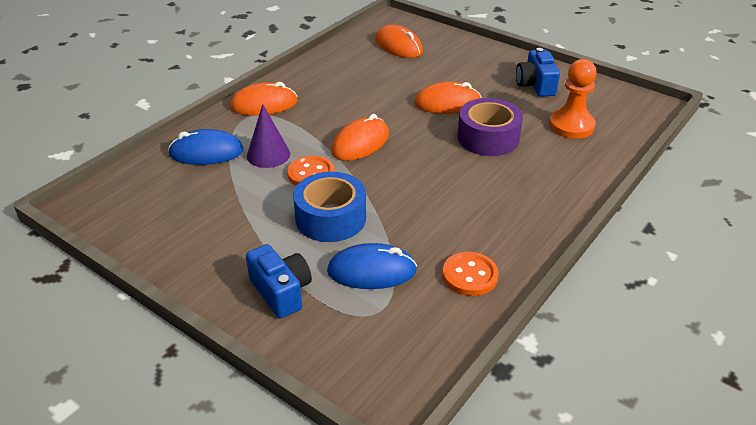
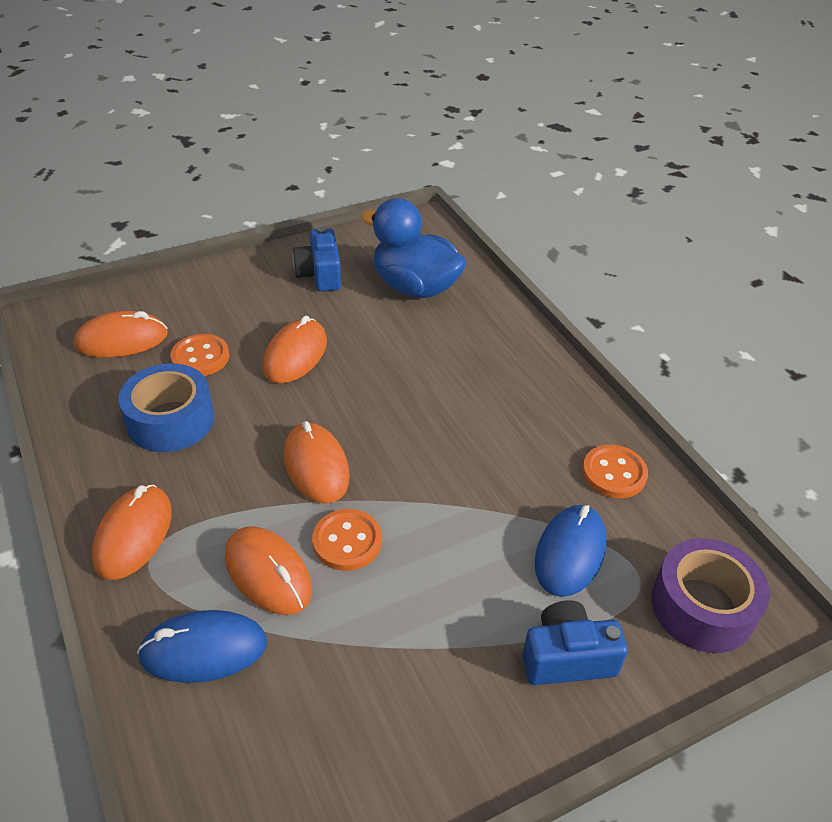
camera: 65 degrees left, 5 degrees up
(206, 152) = (204, 650): blue mouse -> blue mouse turned 60 degrees clockwise
(268, 155) = (268, 573): purple cone -> orange mouse
(330, 218) = (452, 555): blue tape -> blue tape (171, 420)
(410, 74) = (200, 357): none -> orange button
(488, 138) = (390, 354): purple tape -> purple tape (702, 607)
(535, 85) = (320, 274): blue camera -> blue camera turned 60 degrees clockwise
(571, 126) = (415, 287): orange pawn -> blue duck

